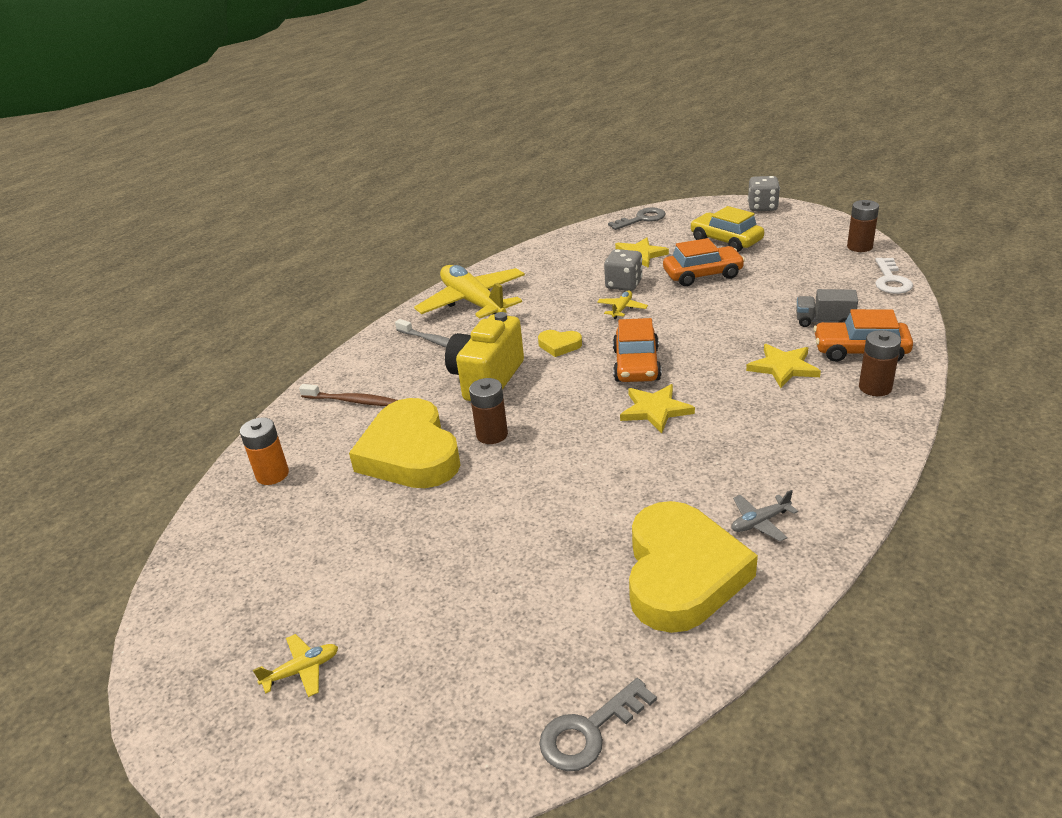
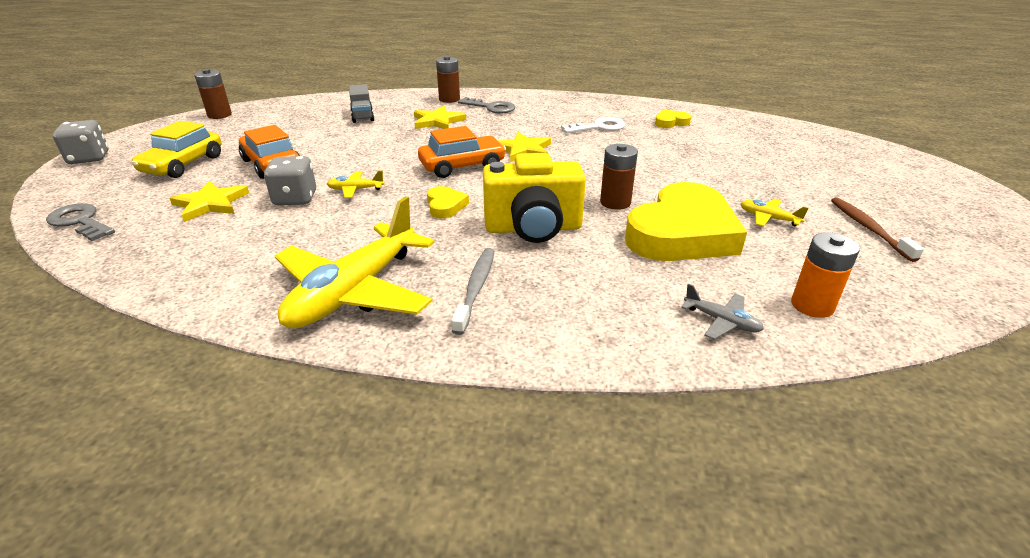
camera: 120 degrees left, 0 degrees up
(302, 670) = (908, 200): yellow plane -> yellow plane (768, 218)
(352, 401) = (646, 305): brown toothbrush -> brown toothbrush (868, 228)
(589, 731) = (791, 125): grey key -> grey key (491, 107)
(682, 573) = (671, 122): yellow heart -> yellow heart, size x0.42
(760, 522) = (608, 112): grey plane -> grey plane (721, 321)
(860, 351) = (403, 105): orange car -> none
(891, 280) = (289, 103): white key -> white key (598, 127)

